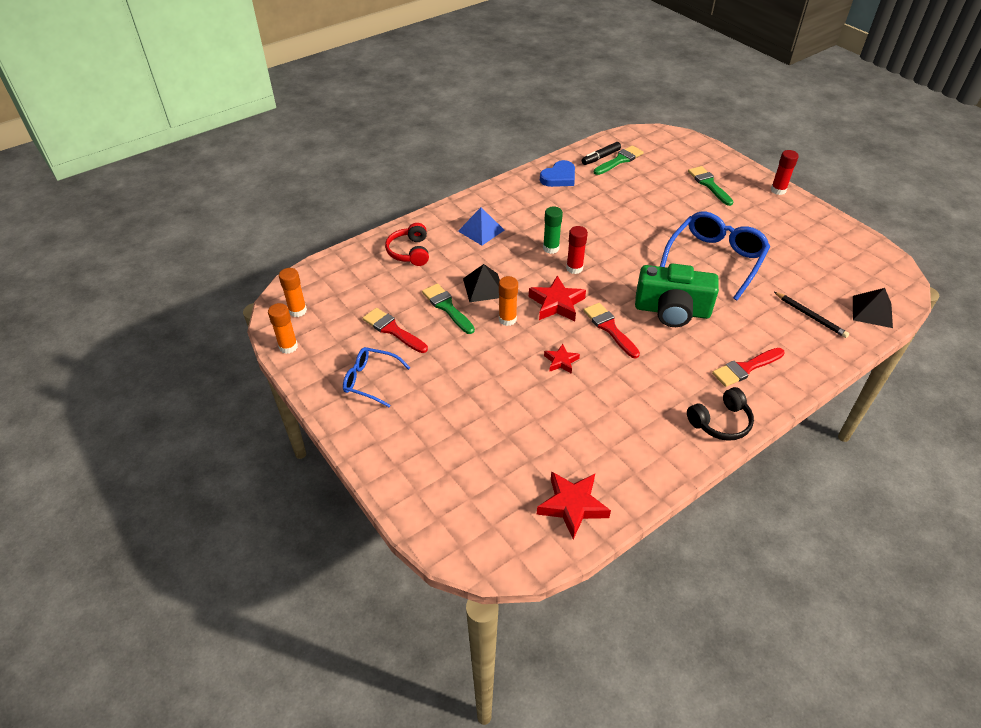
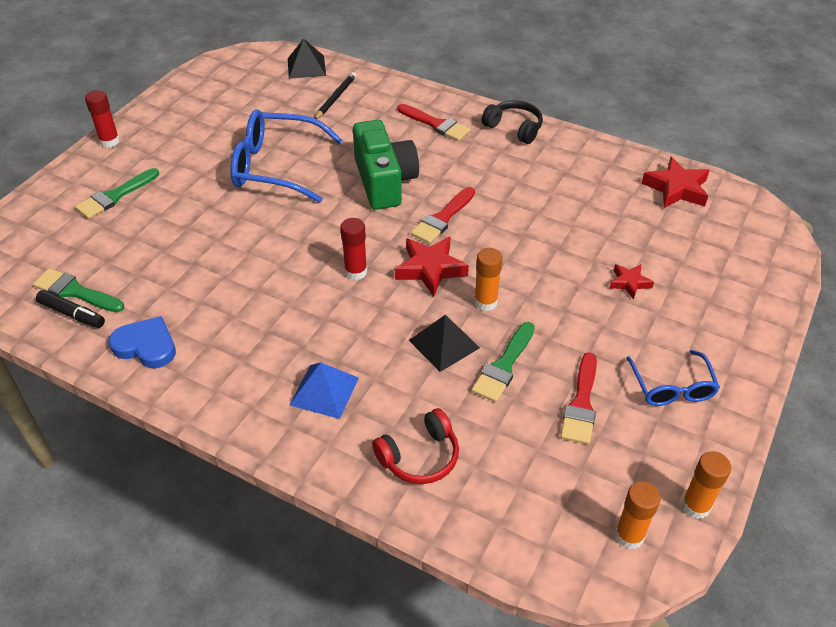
camera: 115 degrees left, 0 degrees up
(551, 248) = (327, 304): green glue stick -> none
(561, 361) = (518, 240): red star -> red star (629, 283)

